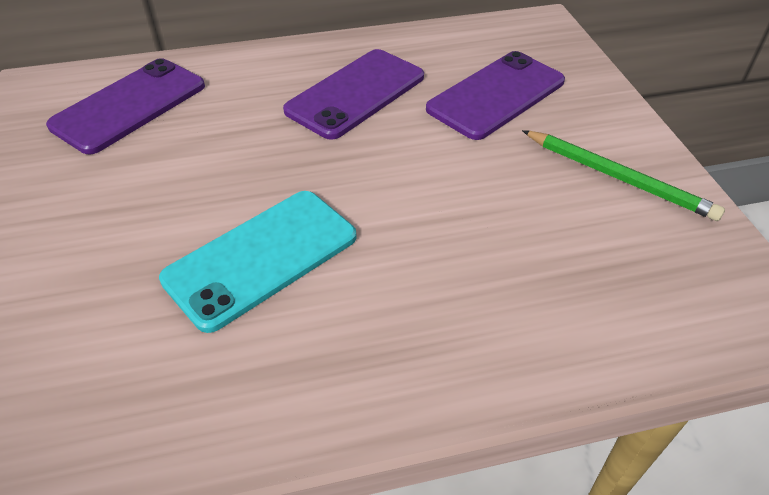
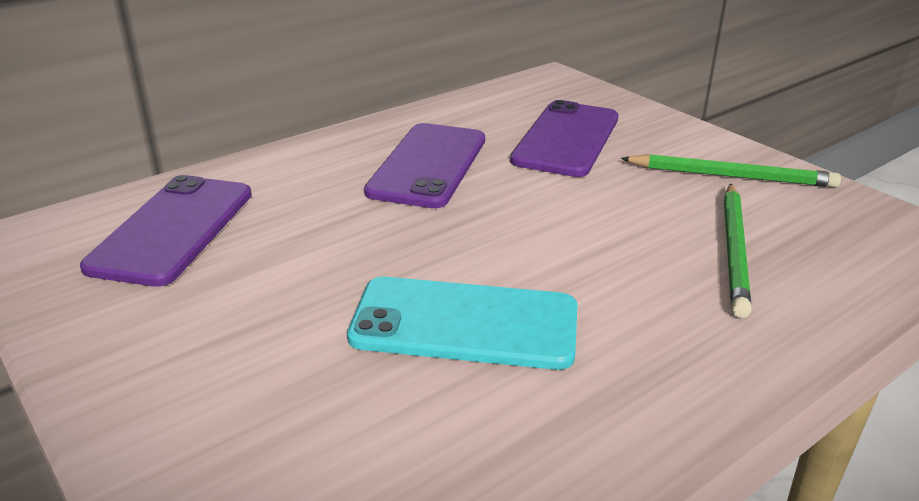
camera: 25 degrees left, 15 degrees down
(261, 257) = (465, 323): turquoise phone -> turquoise phone turned 75 degrees clockwise
(547, 260) = (735, 250): none -> green pencil

